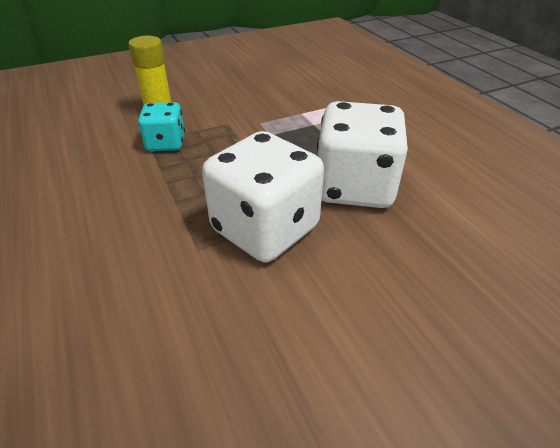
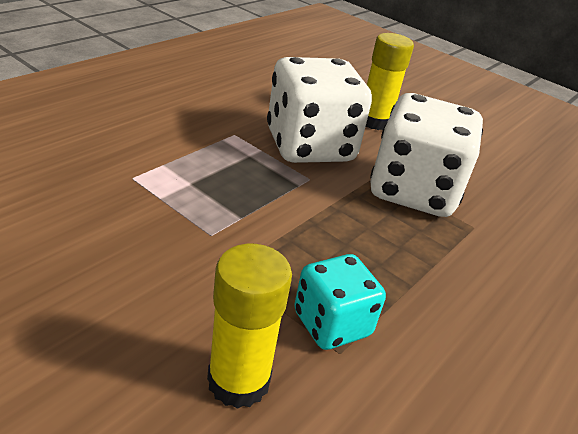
camera: 120 degrees left, 5 degrees down
(408, 254) = (374, 121): none -> yellow glue stick

